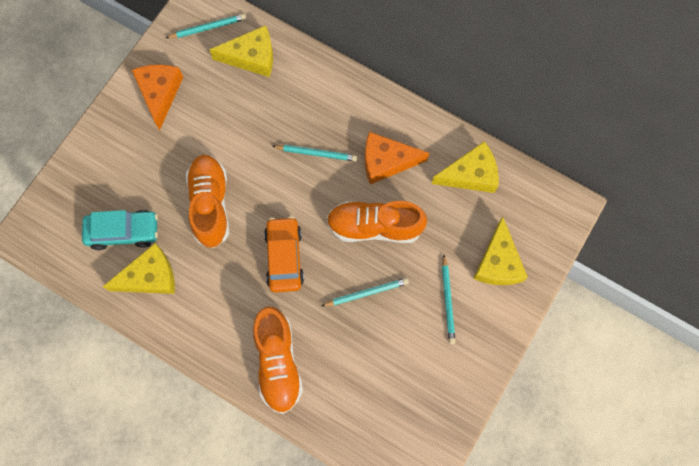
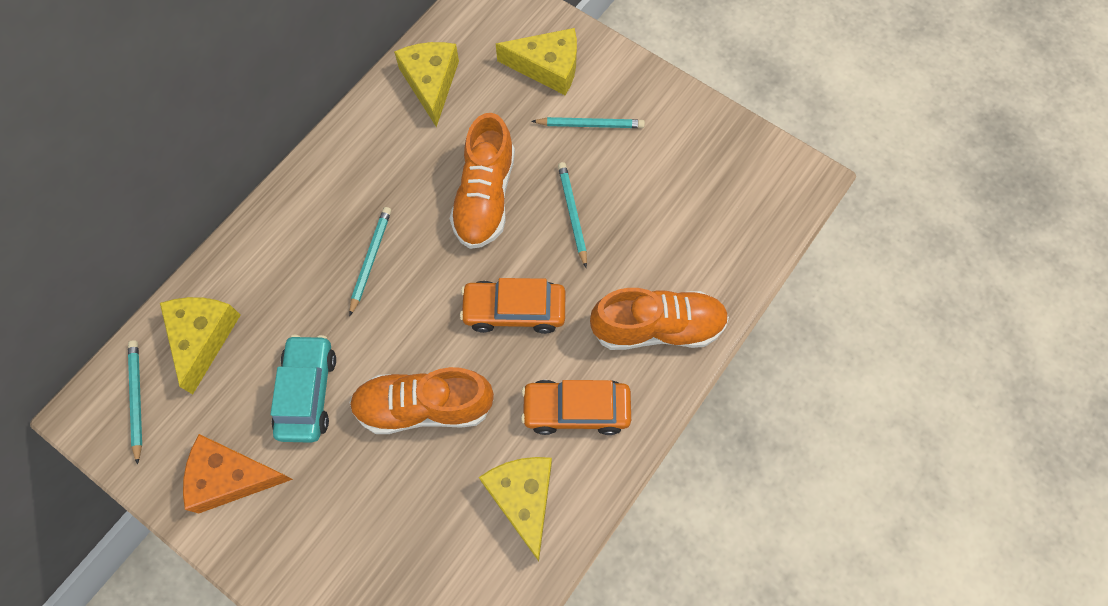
camera: 85 degrees left, 5 degrees down
(123, 232) = (449, 538): turquoise car -> turquoise car (307, 392)
(212, 307) = (576, 410): none -> orange car
(386, 161) = (397, 175): orange cheese -> none

